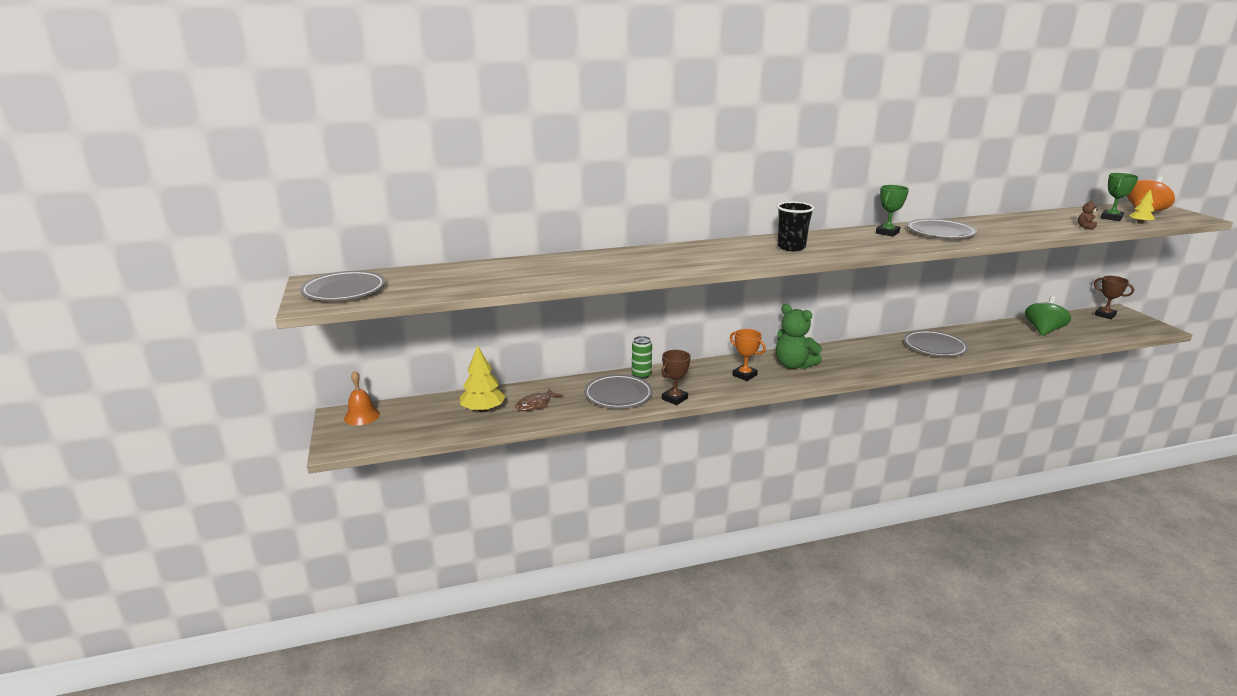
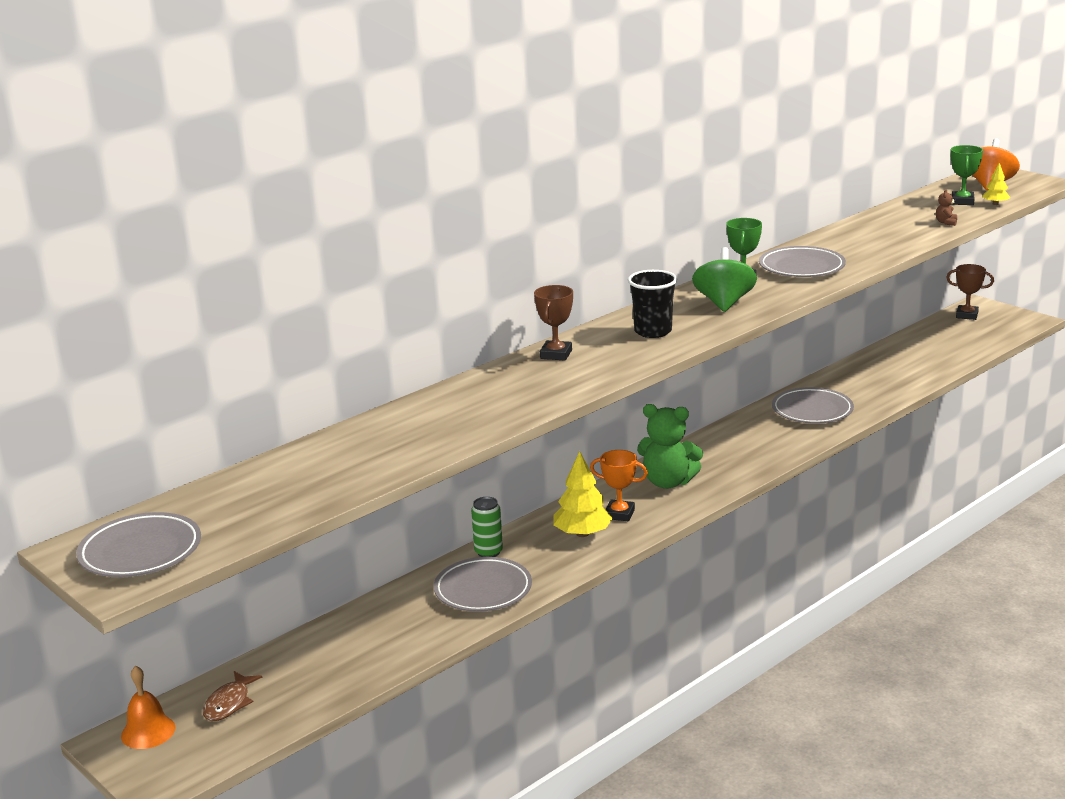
camera: 25 degrees left, 0 degrees up
(483, 410) = (318, 666): yellow tree -> yellow tree (582, 533)
(536, 404) = (384, 636): brown fish -> brown fish (229, 703)
(674, 399) = (559, 572): brown trophy -> brown trophy (556, 354)
(1043, 331) = (915, 355): green spinning top -> green spinning top (724, 303)

